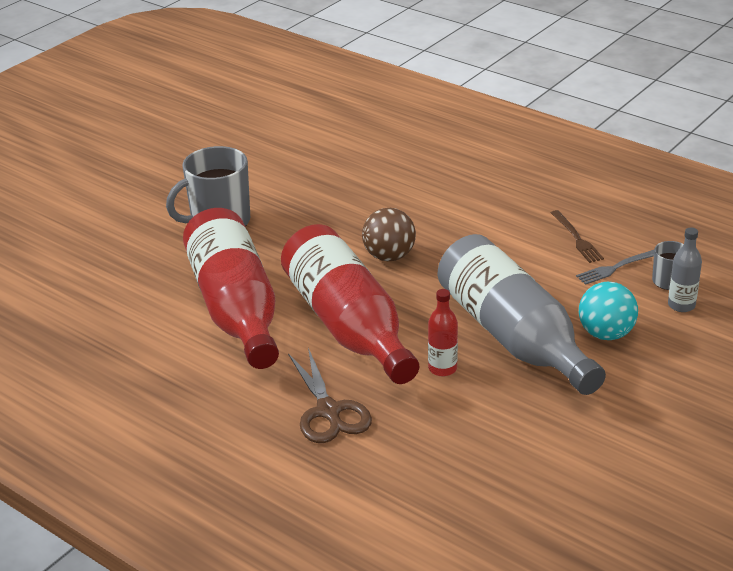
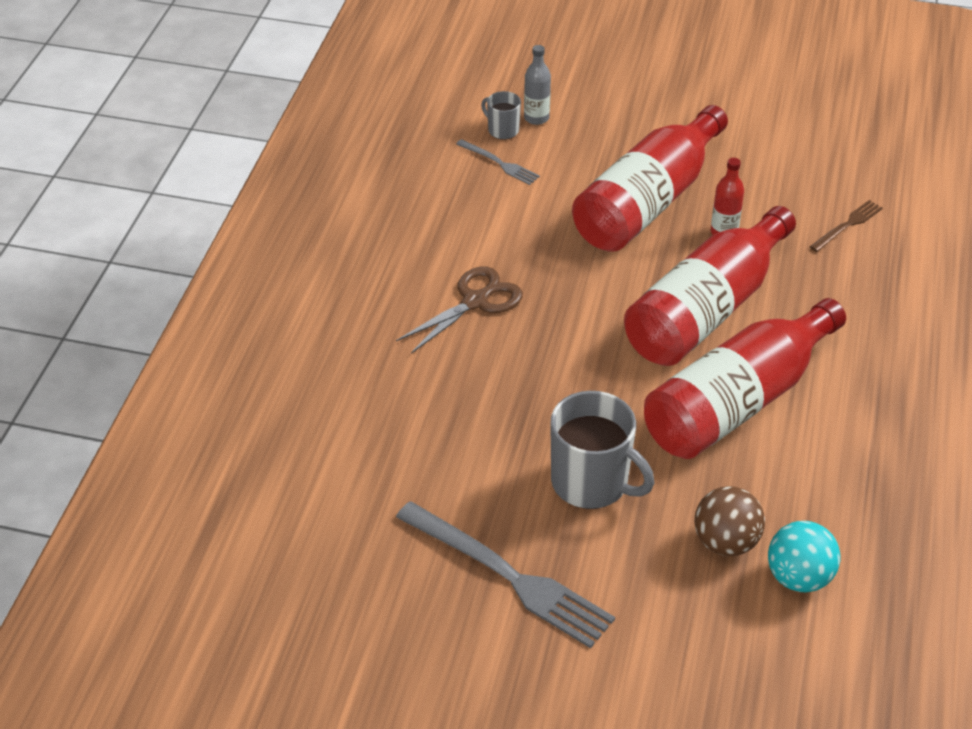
camera: 115 degrees left, 10 degrees up
(175, 174) = (508, 576): none -> grey fork
(328, 411) = (831, 284): brown scissors -> brown scissors (475, 302)
(389, 256) = (573, 317): brown ball -> brown ball (725, 542)
(513, 336) = (648, 202): grey bottle -> red bottle
(576, 238) = (463, 197): brown fork -> brown fork (847, 225)
(606, 334) = (607, 151): turquoise ball -> turquoise ball (799, 577)

